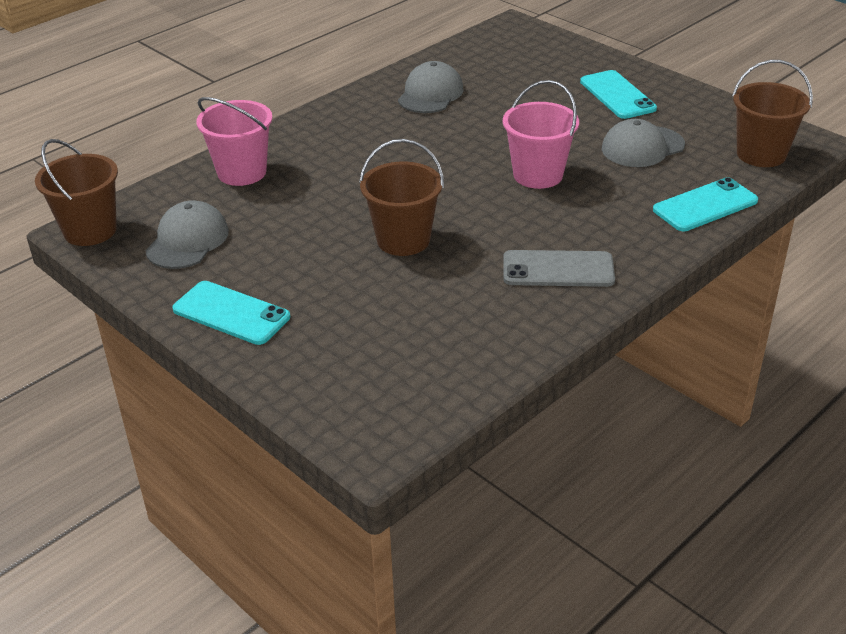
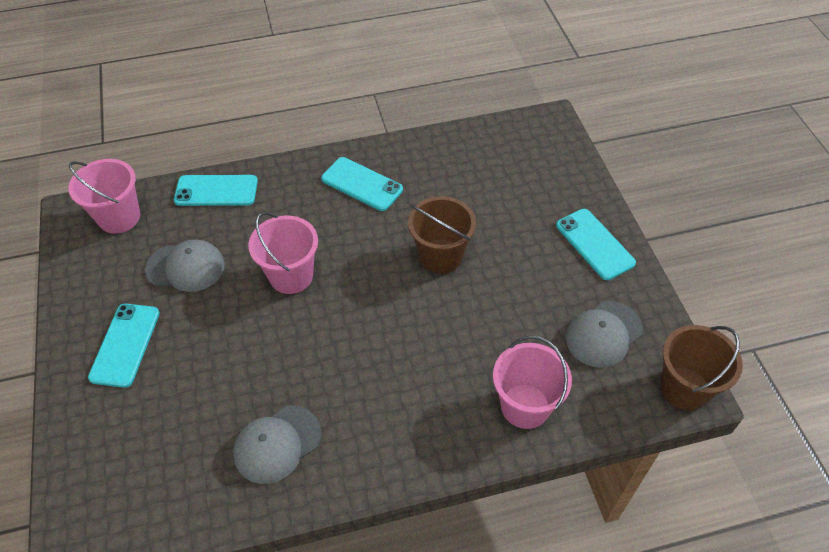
camera: 150 degrees left, 15 degrees up
(558, 270) = (362, 184): grey phone -> turquoise phone
(761, 154) = (119, 217): brown bucket -> pink bucket

